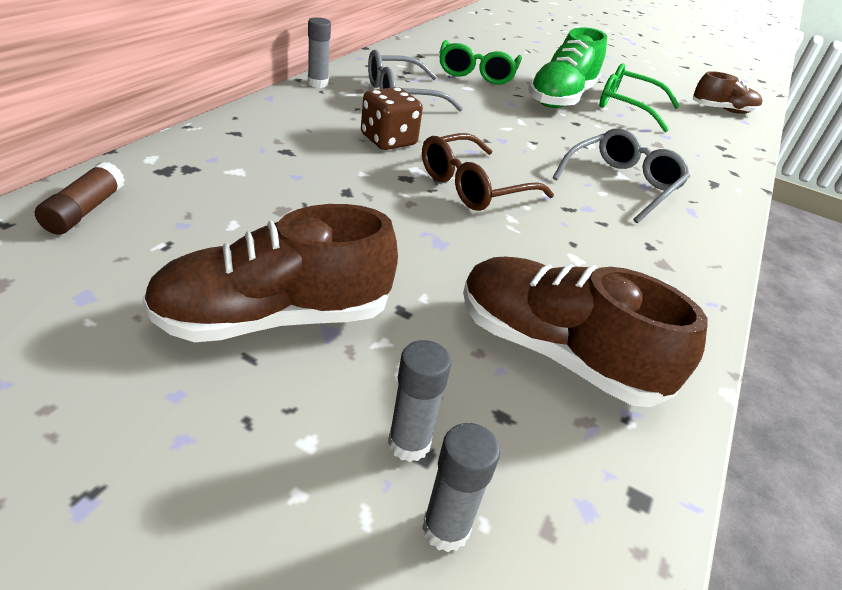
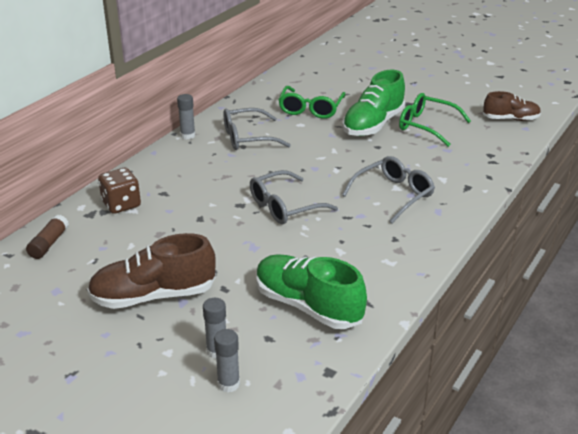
camera: 10 degrees right, 5 degrees down
(388, 140) = (232, 177): brown dice -> brown dice (121, 204)
(473, 186) = (284, 207): brown glasses -> grey glasses
(555, 352) = (308, 306): brown shoe -> green shoe

